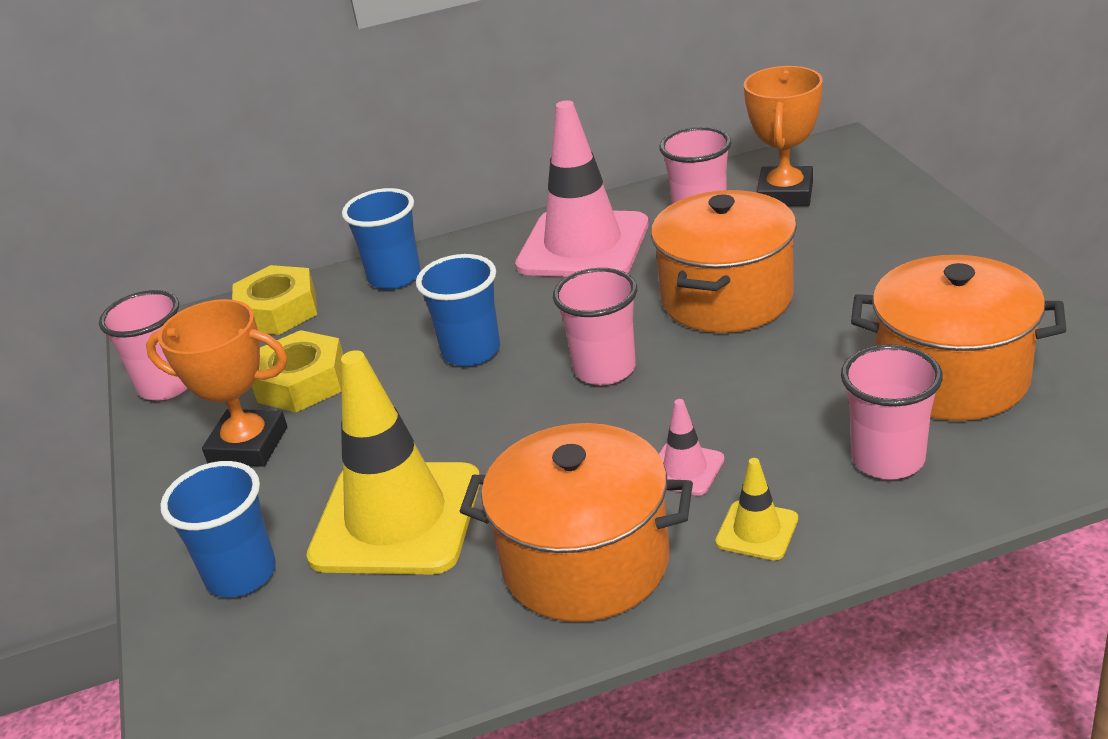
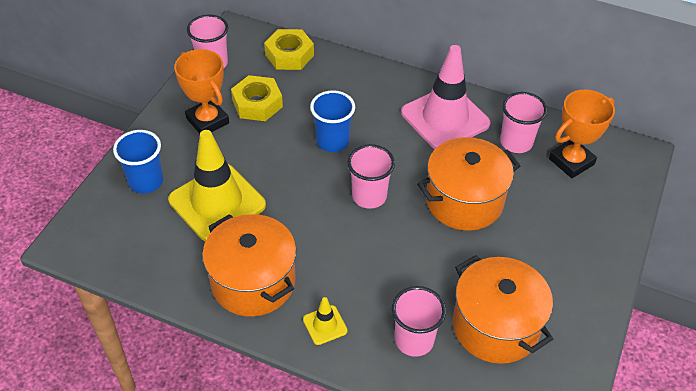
camera: 35 degrees right, 15 degrees up
(394, 277) = (351, 72): blue cup -> none
(685, 469) = (336, 273): pink traffic cone -> none

